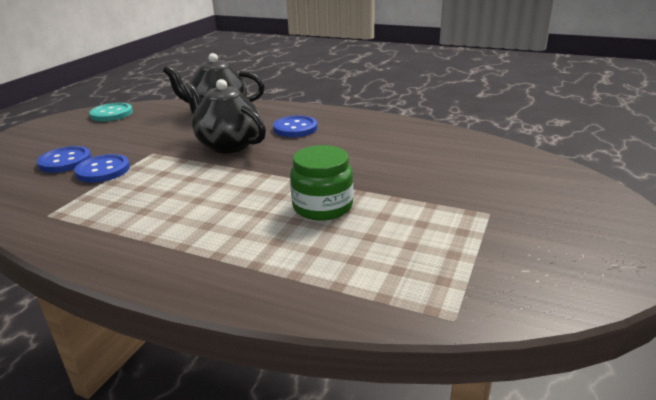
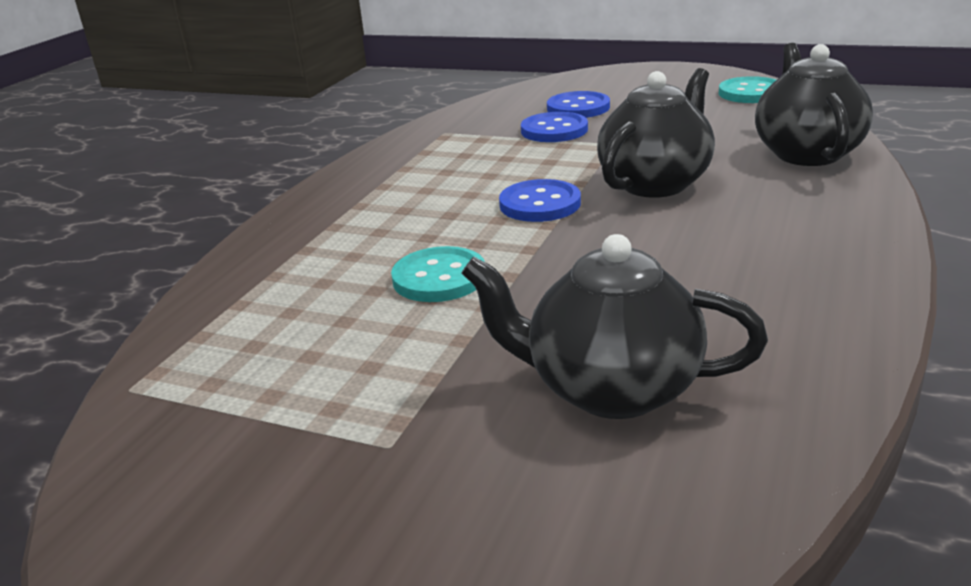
camera: 90 degrees right, 0 degrees up
(295, 128) = (755, 225): blue button -> blue button (540, 204)
(322, 206) = (439, 278): green jar -> turquoise button
(437, 164) = (611, 389): none -> black teapot

